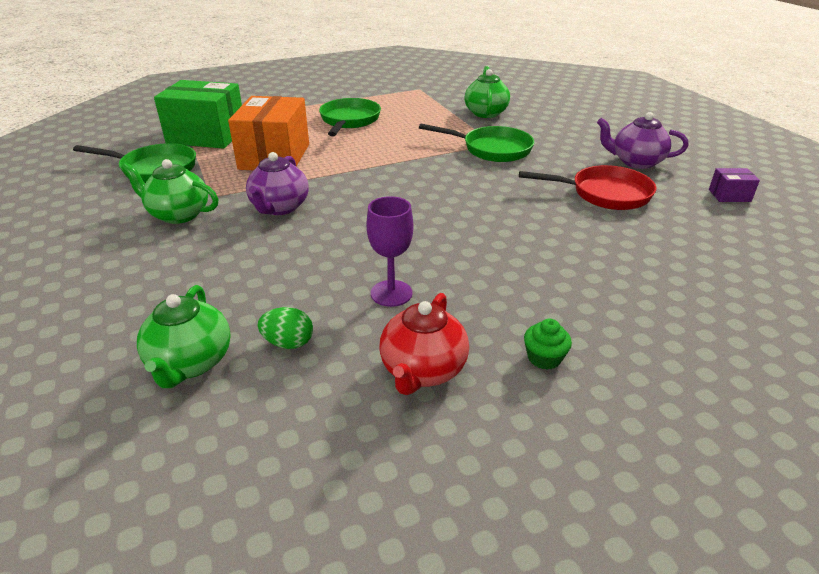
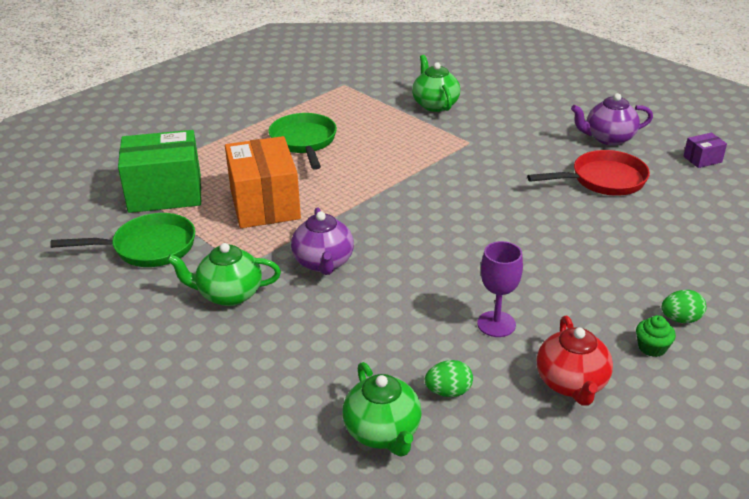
camera: 20 degrees left, 0 degrees up
(492, 149) = (473, 150): green pan -> none
(599, 337) = (680, 319): none -> green egg

